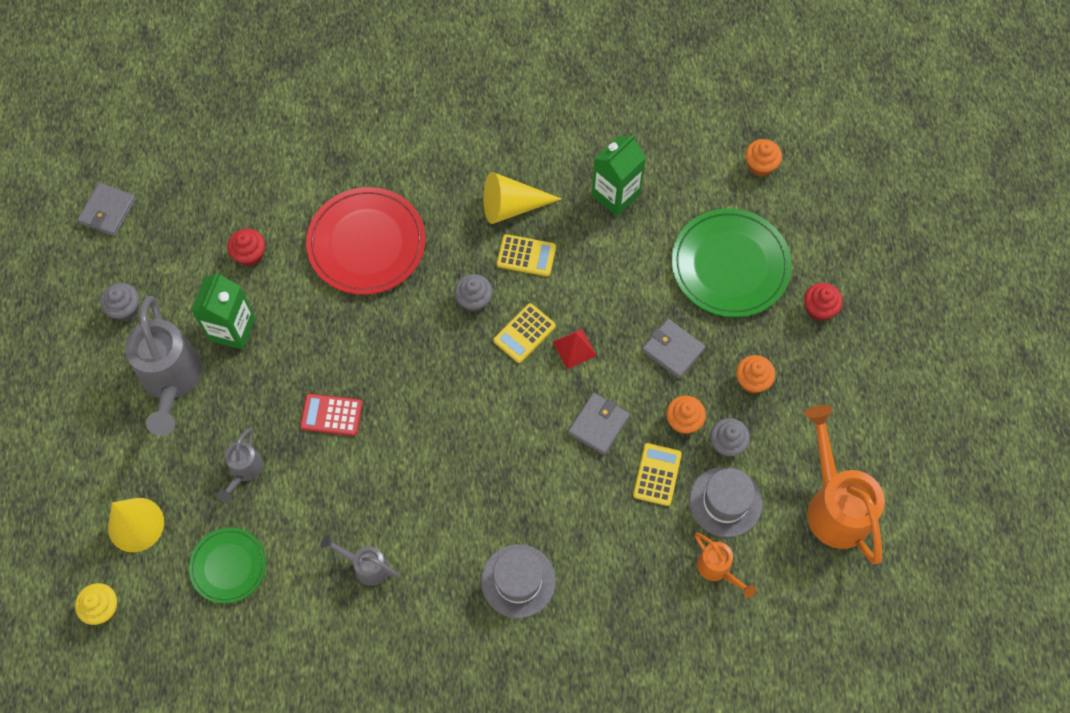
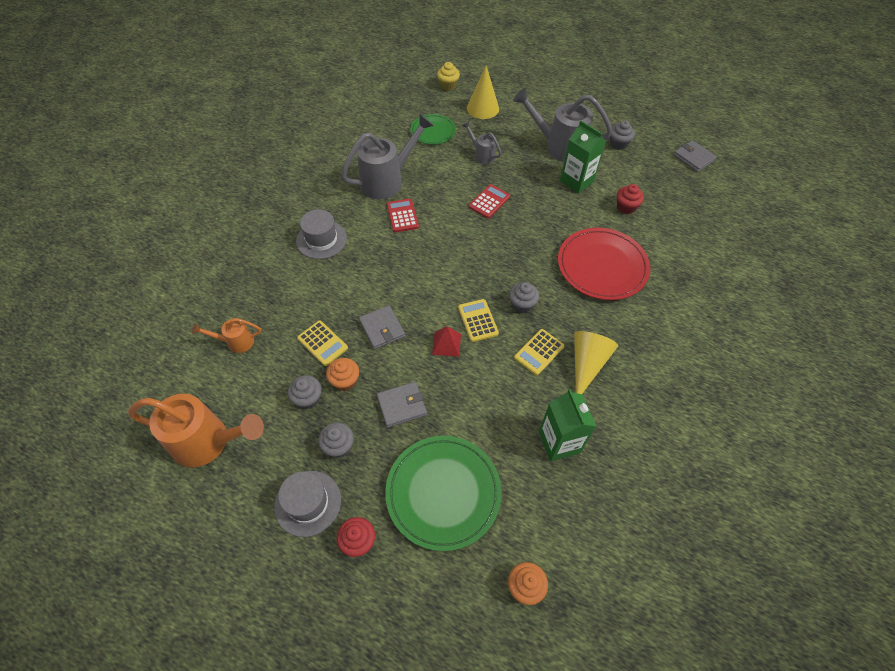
camera: 120 degrees right, 10 degrees down
(366, 566) = (387, 181): grey watering can -> grey watering can, size x1.97
(419, 506) = (402, 216): none -> red calculator
(725, 502) = (271, 373): grey hat -> grey hat (308, 503)
(752, 381) = (339, 446): orange cupcake -> grey cupcake

